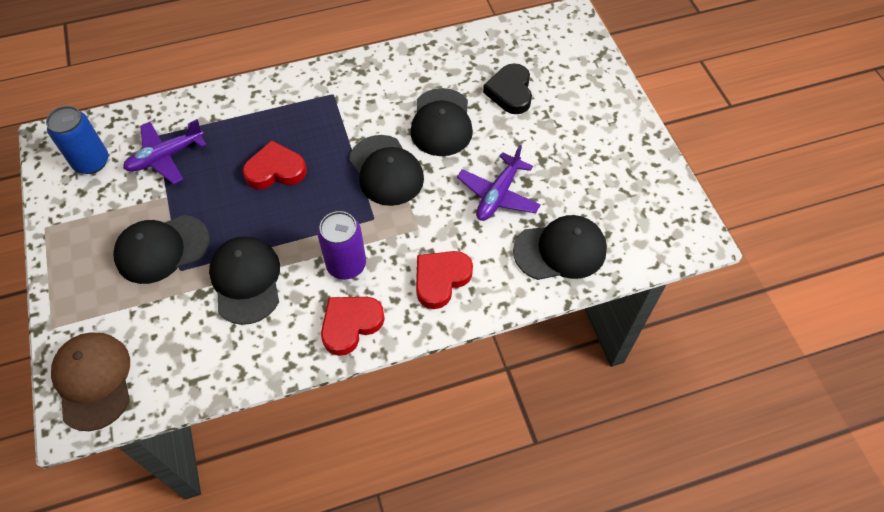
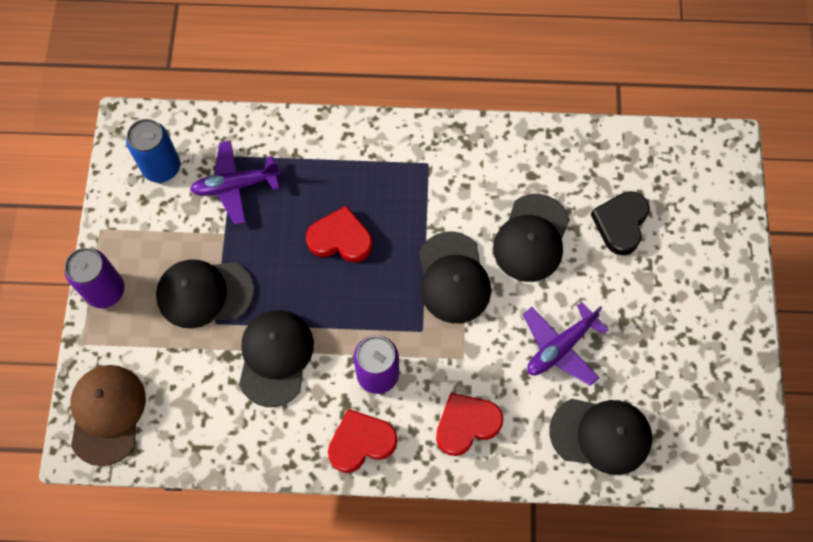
camera: 20 degrees right, 10 degrees up
(63, 275) = (105, 290): none -> purple can

